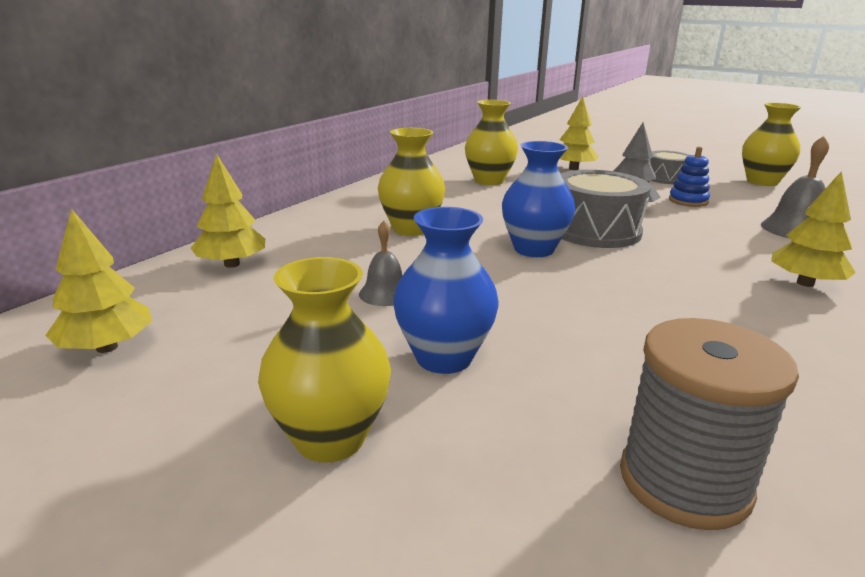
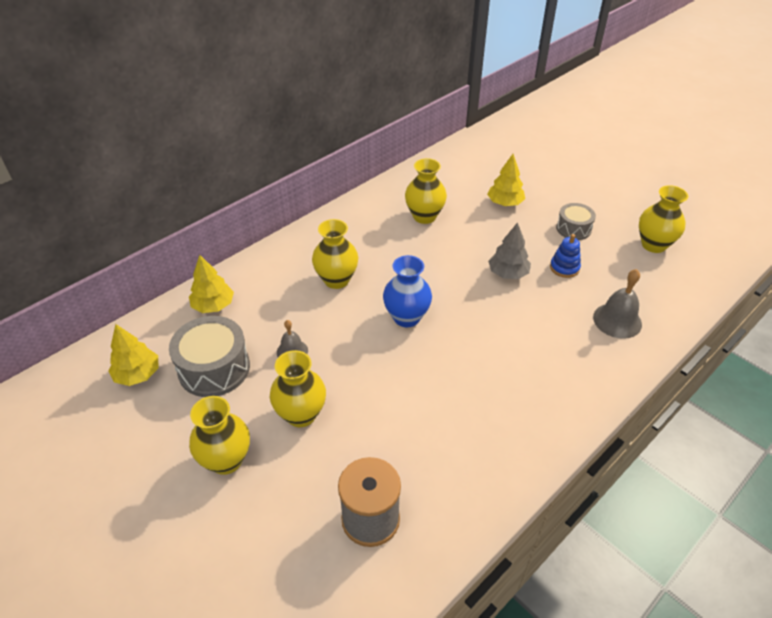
camera: 15 degrees right, 20 degrees up
(444, 358) = (301, 414): blue vase -> yellow vase
(595, 230) = (463, 300): grey drum -> grey drum (214, 368)
(805, 283) = (565, 385): yellow tree -> none

